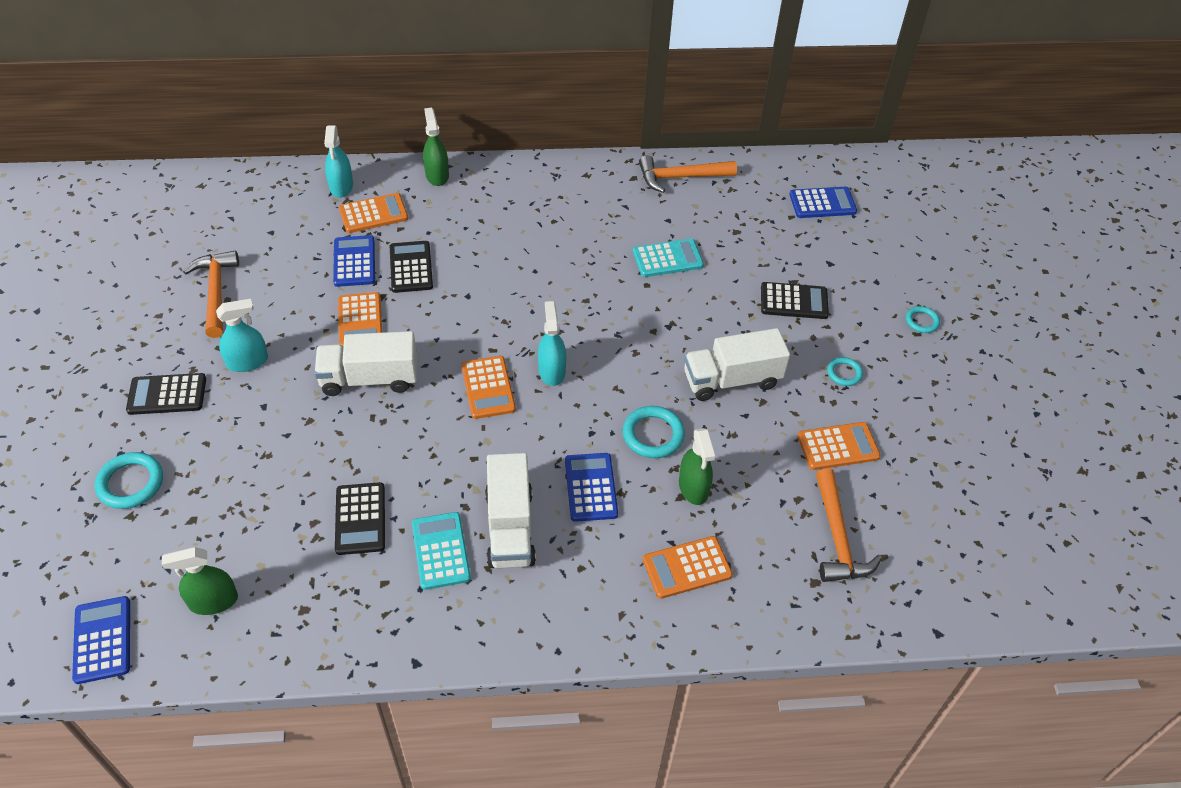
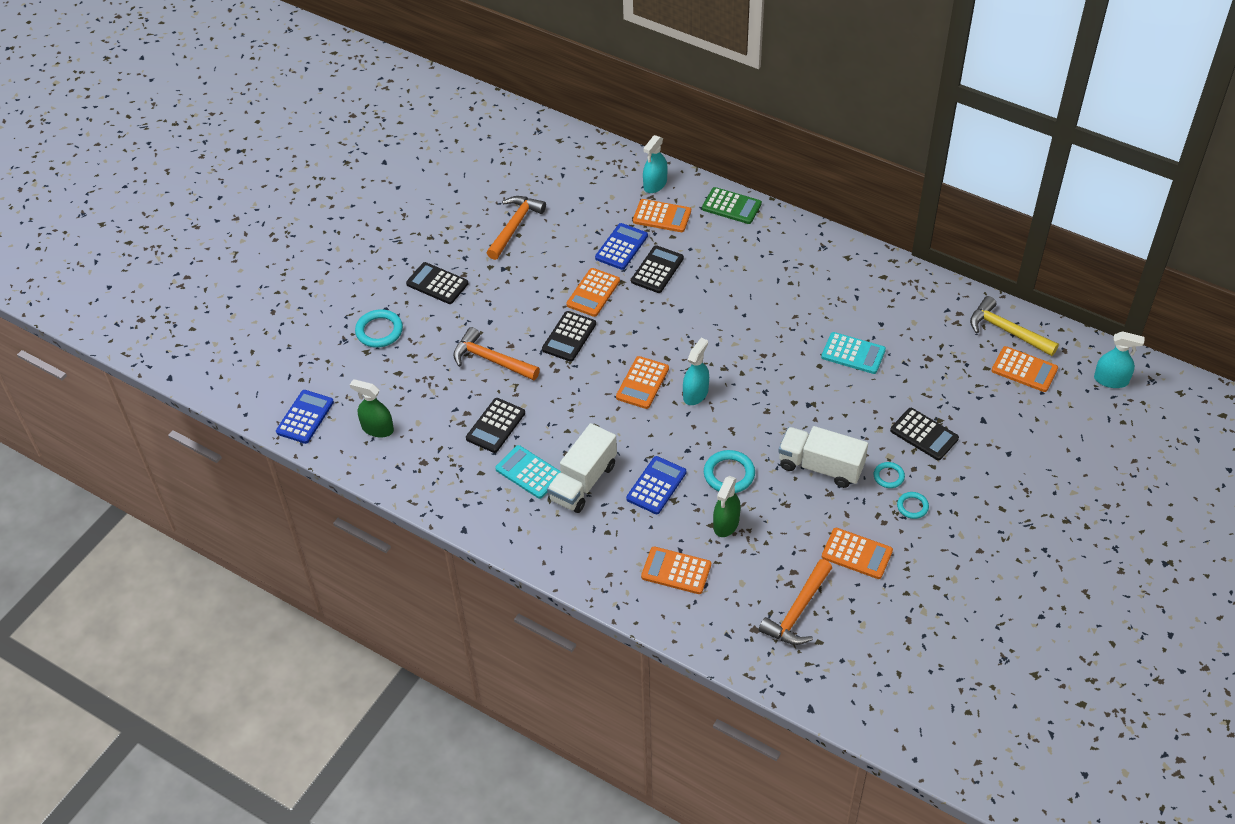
camera: 40 degrees right, 0 degrees up
(247, 362) = (500, 286): turquoise spray bottle -> turquoise spray bottle (1111, 380)
(369, 379) = (569, 337): white truck -> black calculator
(437, 175) = (731, 206): green spray bottle -> green calculator
(440, 551) = (529, 472): turquoise calculator -> turquoise calculator turned 75 degrees counterclockwise
(681, 177) = (922, 294): orange hammer -> orange hammer (491, 360)
(778, 177) = (1007, 331): none -> yellow hammer
(822, 203) = (1024, 369): blue calculator -> orange calculator
(921, 321) = (1015, 502): turquoise ring -> turquoise ring (888, 476)

